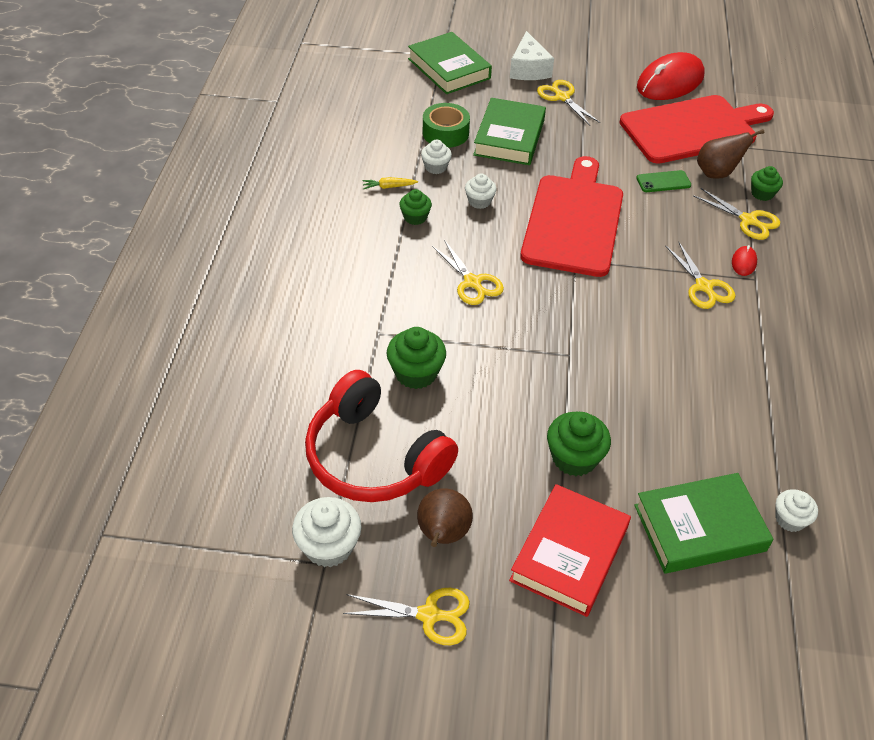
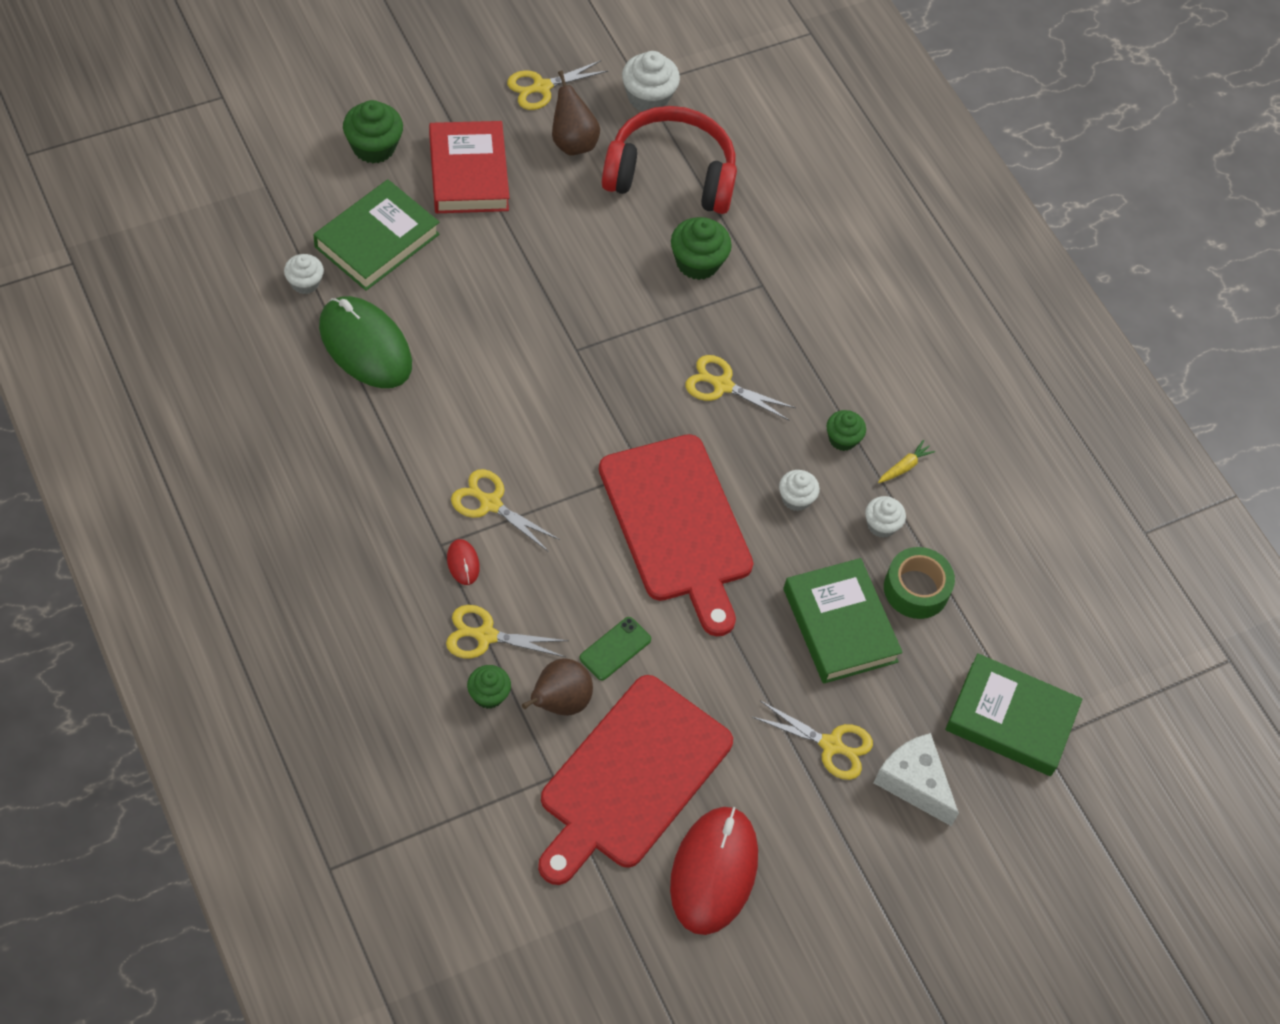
camera: 140 degrees right, 10 degrees up
(574, 458) = (511, 251): green cupcake -> green cupcake (373, 147)
(753, 437) = (365, 345): none -> green mouse

